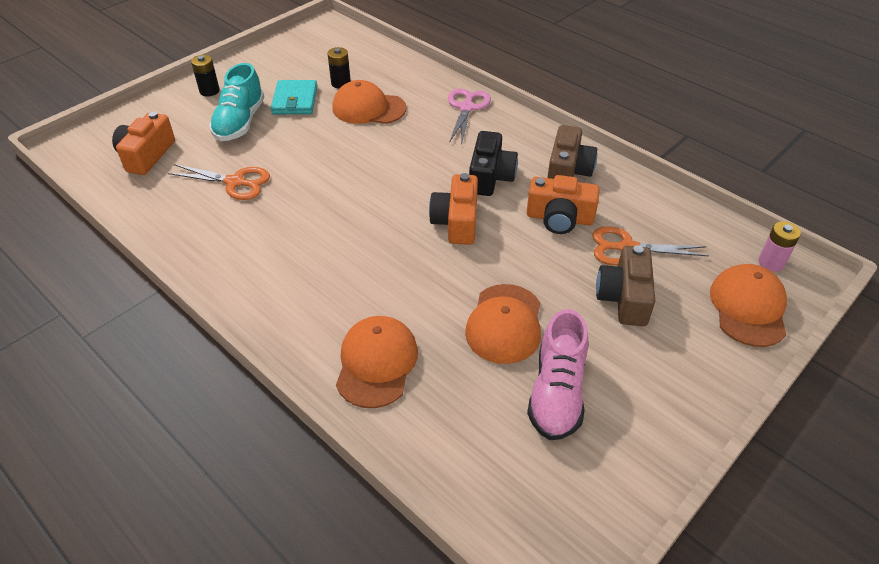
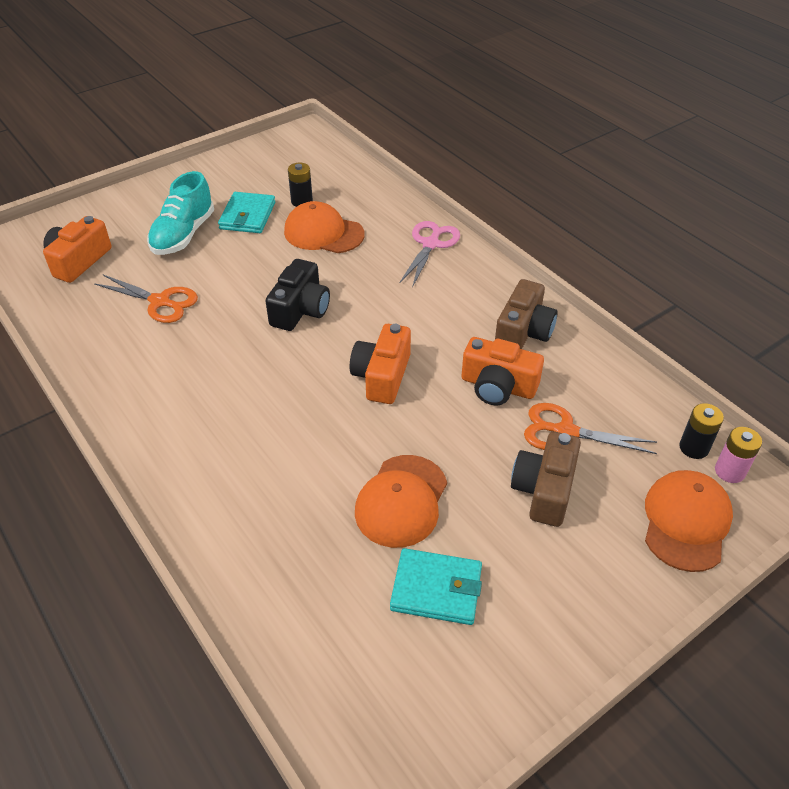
camera: 10 degrees right, 0 degrees up
(209, 91) = (162, 196): black battery -> black battery (694, 448)
(376, 363) = (251, 525): orange cap -> none
(490, 177) = (434, 328): black camera -> black camera (300, 310)
(556, 392) = (436, 589): pink shoe -> turquoise wallet

